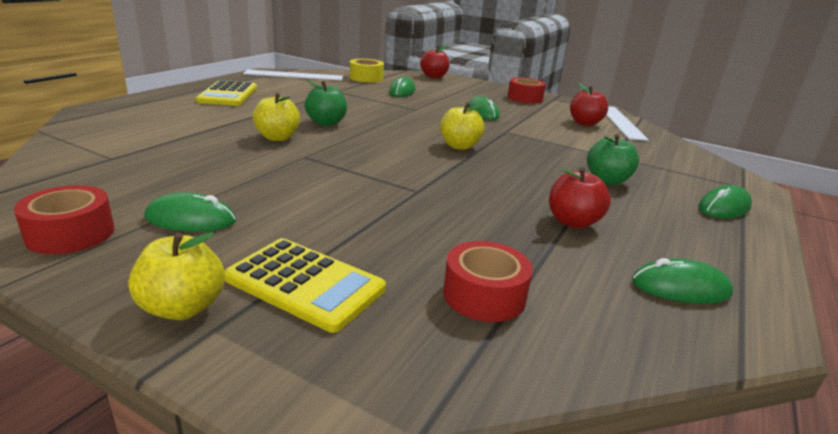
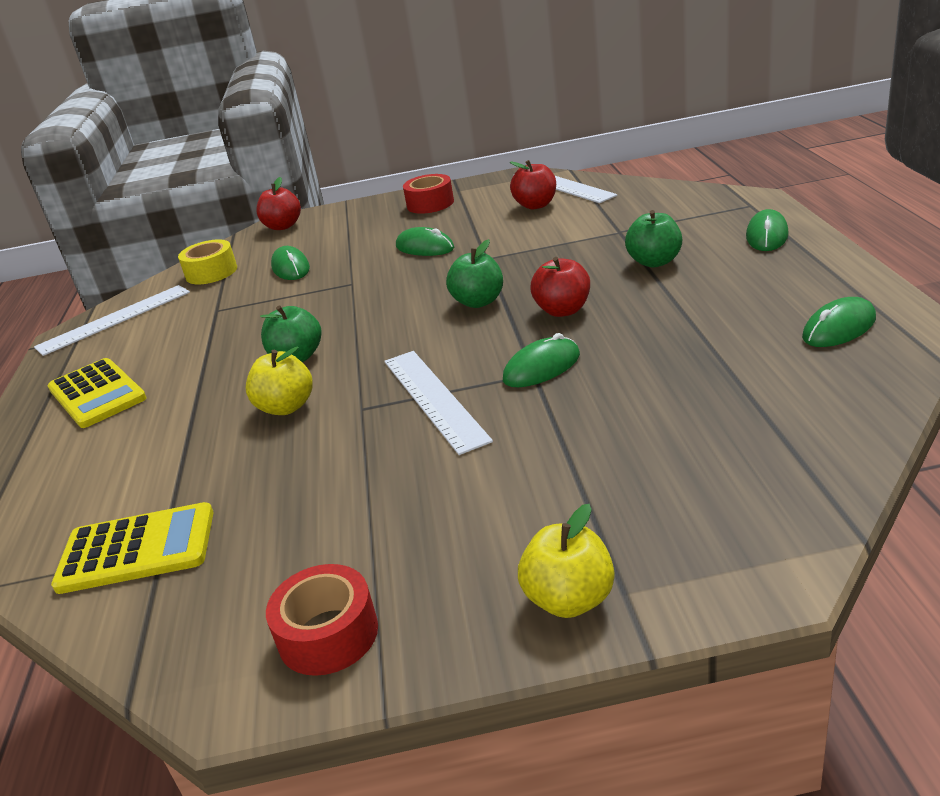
camera: 30 degrees left, 5 degrees up
(190, 219) = (405, 539): green mouse -> green mouse (542, 368)
(305, 284) = (615, 512): yellow calculator -> yellow calculator (137, 549)
(344, 172) = (434, 399): none -> white ruler
(459, 146) = (478, 302): yellow apple -> green apple
(484, 295) = (742, 425): red tape -> none
(572, 222) = (695, 320): red apple -> red apple (563, 310)

